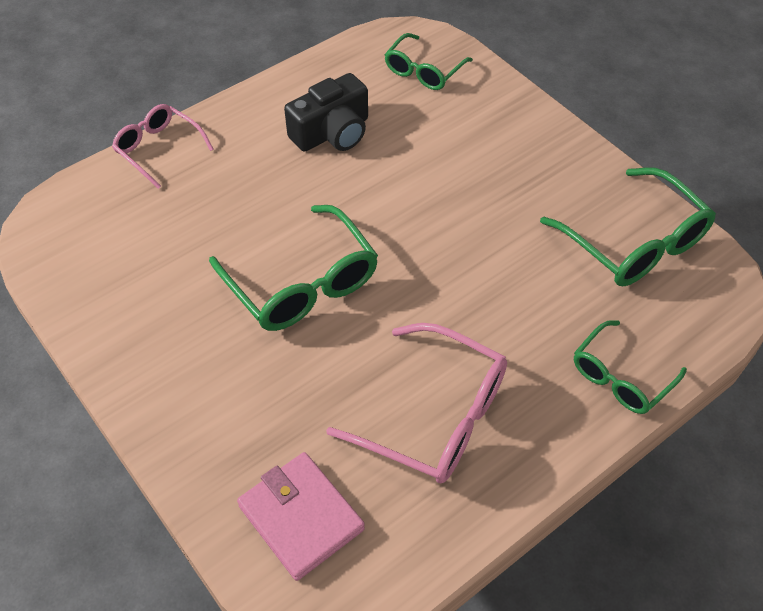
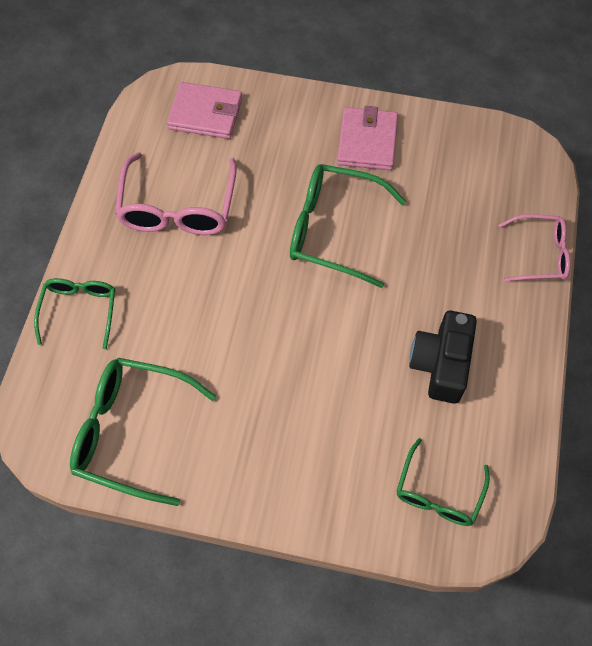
camera: 140 degrees right, 10 degrees up
(169, 346) = (367, 141): none -> pink wallet
(423, 71) = (438, 493): green glasses -> green glasses turned 150 degrees counterclockwise
(435, 416) = (178, 208): pink glasses -> pink glasses turned 75 degrees counterclockwise

